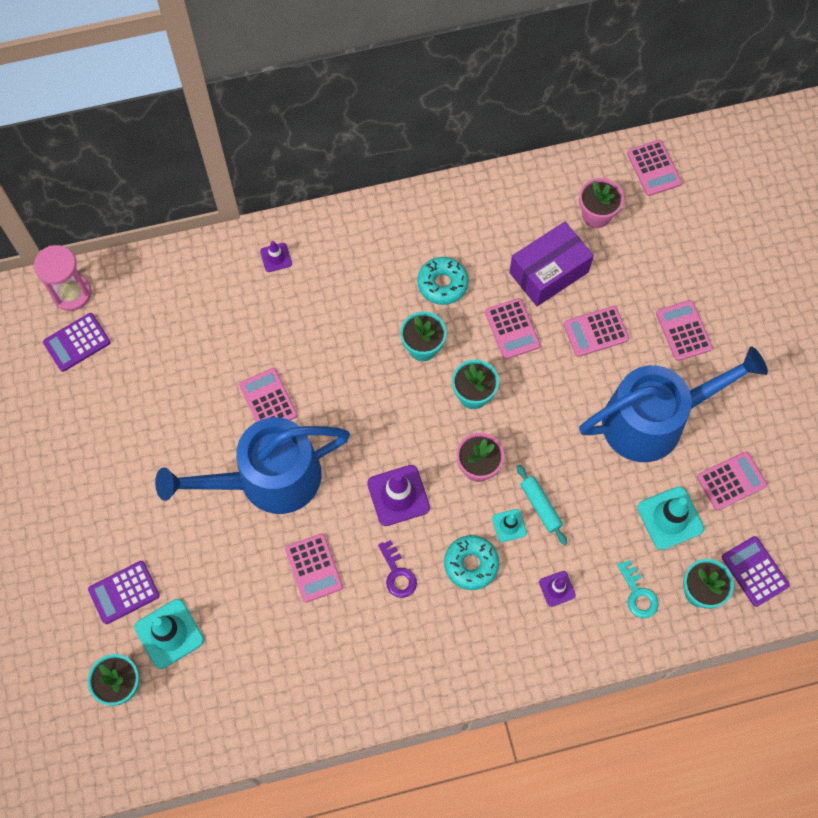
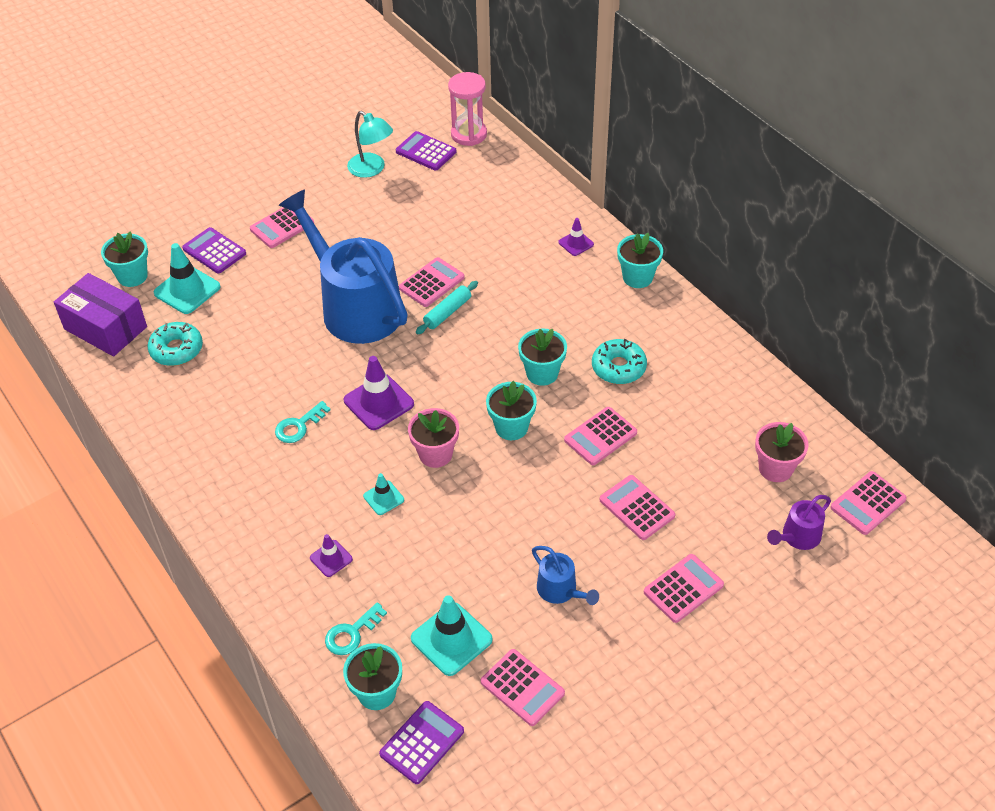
camera: 70 degrees right, 20 degrees down
(77, 402) = (372, 169): none -> turquoise lamp
(314, 568) = (282, 364): pink calculator -> pink calculator (282, 226)
(343, 225) = (637, 277): none -> turquoise flower pot
(397, 574) = (299, 426): purple key -> turquoise key
(471, 564) = (330, 479): turquoise donut -> turquoise donut (176, 349)
(540, 506) = (415, 518): turquoise rolling pin -> turquoise rolling pin (447, 312)
(548, 272) = (682, 447): purple box -> purple box (105, 328)
(653, 420) = (560, 590): blue watering can -> blue watering can, size x0.42
(666, 230) = (798, 537): none -> purple watering can

